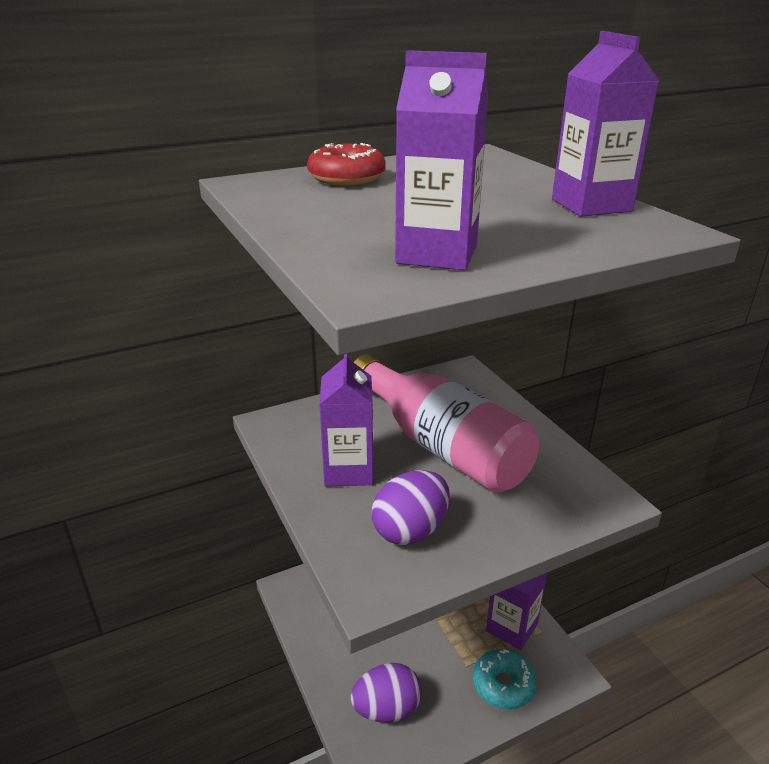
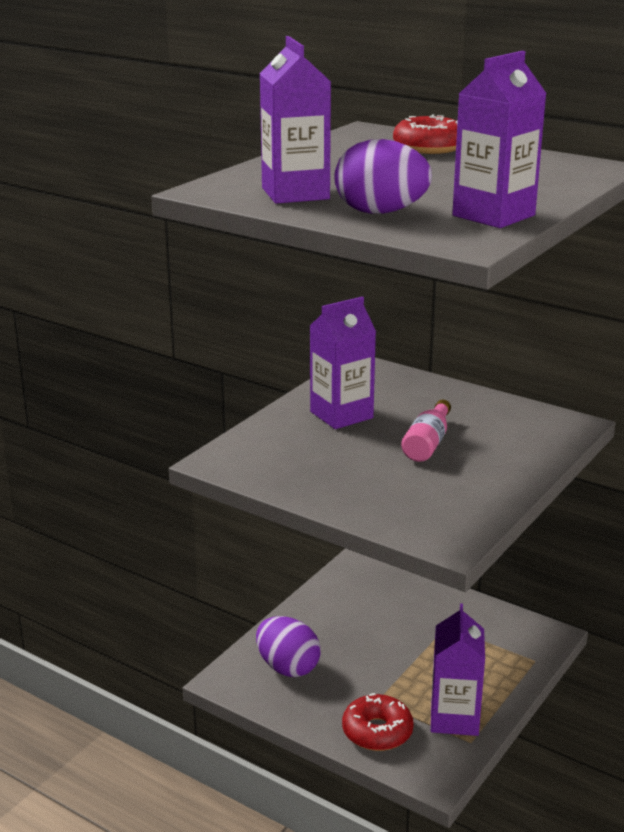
camera: 60 degrees right, 5 degrees down
(410, 530) = (298, 459): purple egg -> purple egg (380, 212)
(441, 445) = (427, 443): pink bottle -> pink bottle, size x0.43
(503, 685) = (377, 732): turquoise donut -> red donut

